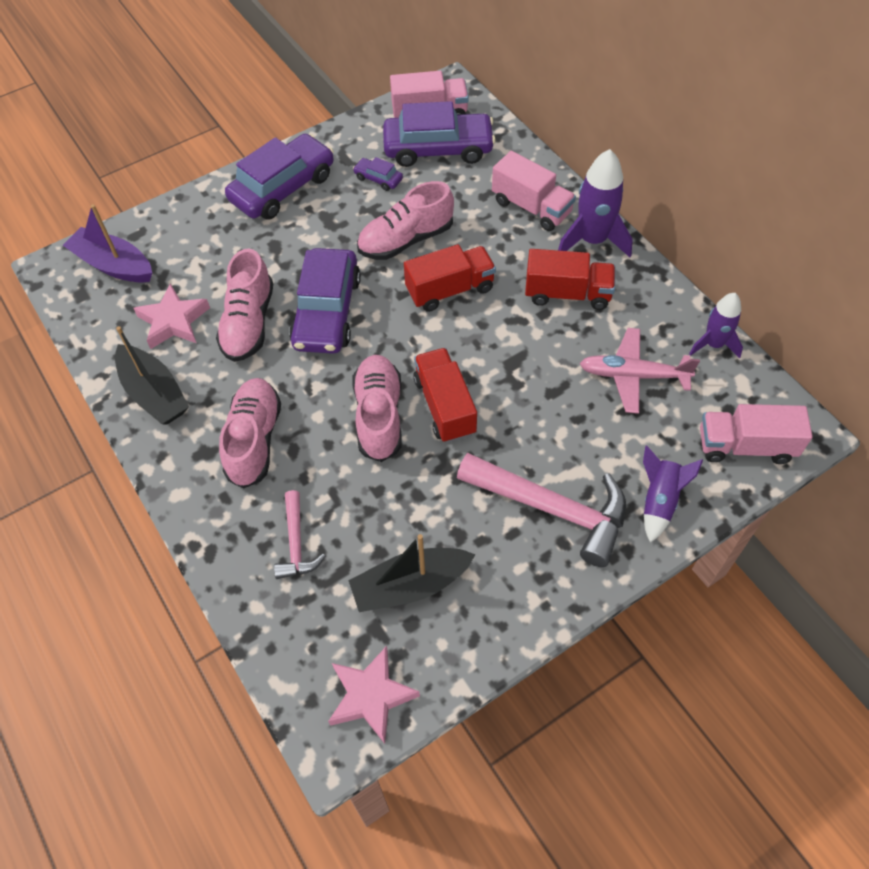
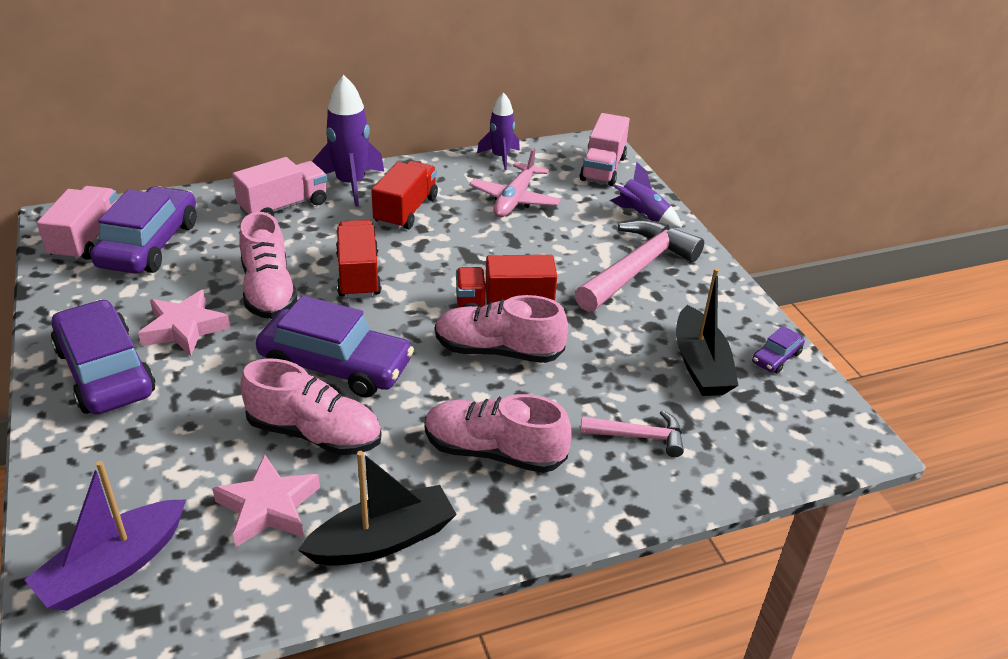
camera: 80 degrees left, 20 degrees down
(371, 696) = (811, 410): pink star -> pink star (184, 328)
(378, 179) = (158, 293): purple car -> purple car (776, 357)

